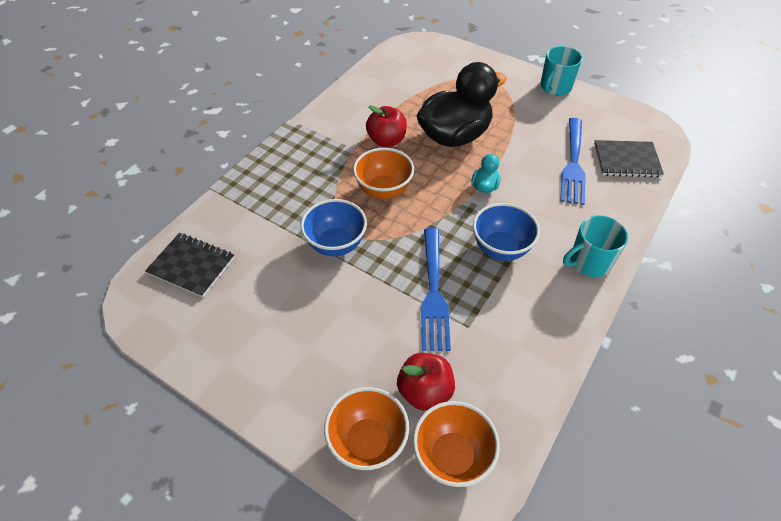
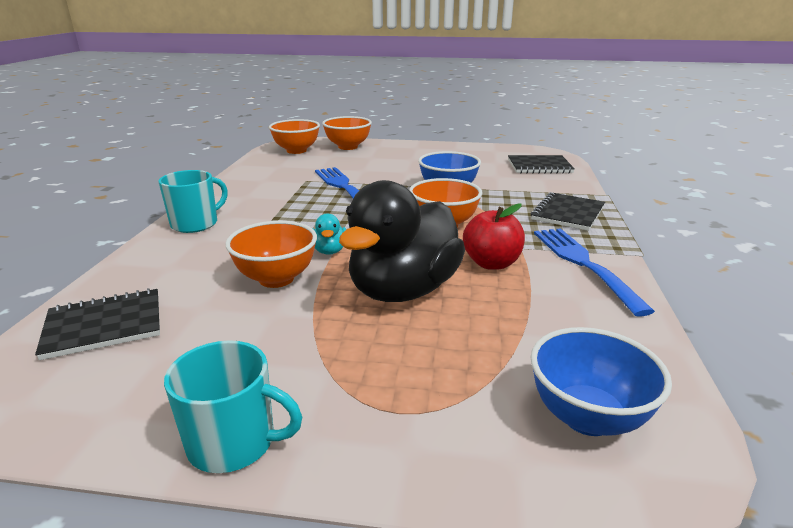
camera: 155 degrees right, 25 degrees down
(276, 173) = (567, 213): none -> black notebook
(425, 391) = (324, 160): red apple -> none
(500, 248) = (292, 215): blue bowl -> blue bowl (587, 417)
(527, 168) = (276, 279): none -> orange bowl
(555, 87) = (234, 442): turquoise mug -> turquoise mug turned 90 degrees clockwise
(573, 163) = (203, 300): blue fork -> blue fork (584, 264)

